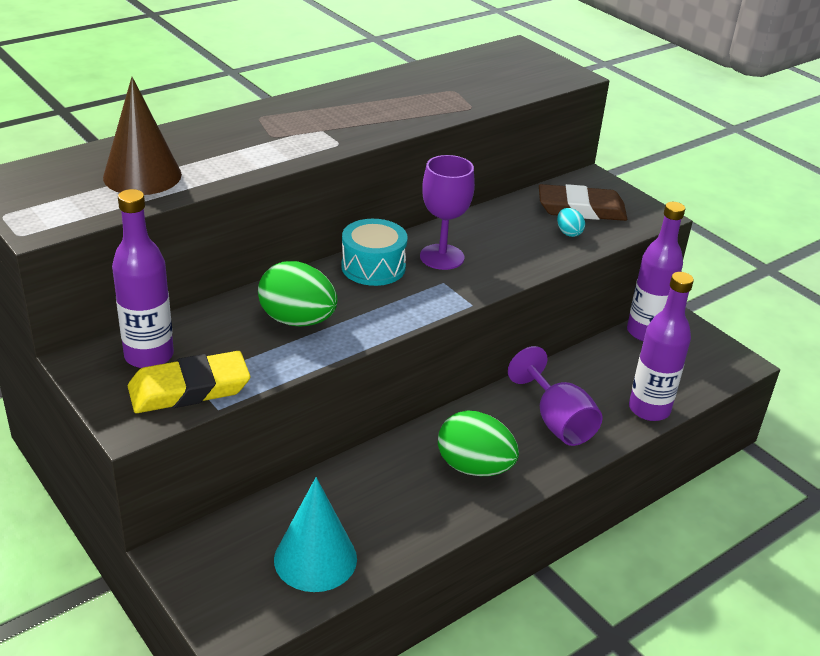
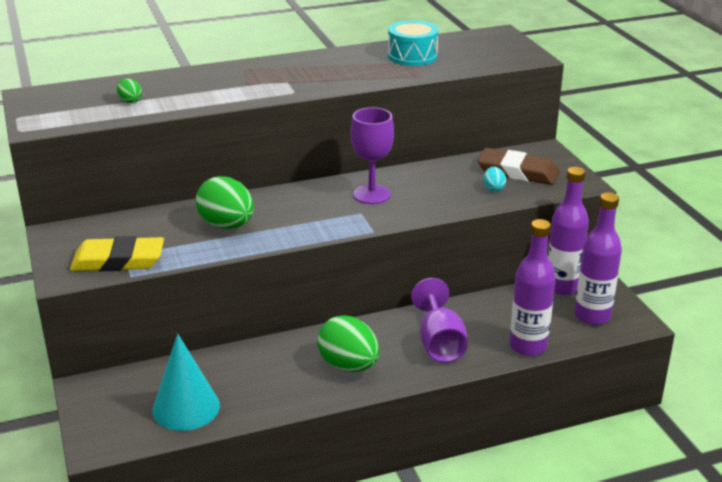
camera: 20 degrees right, 5 degrees down
(142, 176) = (130, 101): brown cone -> green egg
(149, 356) = (103, 235): purple bottle -> purple bottle (592, 316)
(373, 267) = (310, 195): turquoise drum -> turquoise drum (412, 56)

